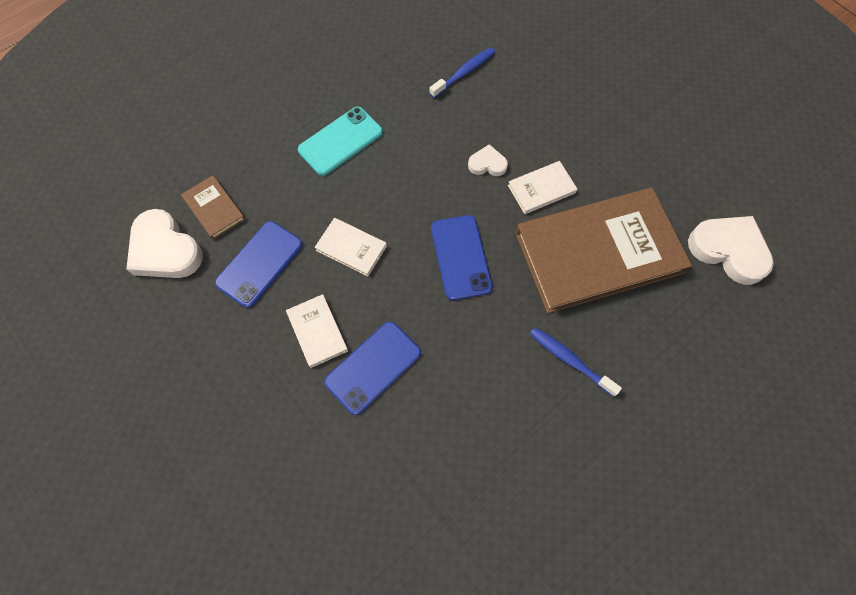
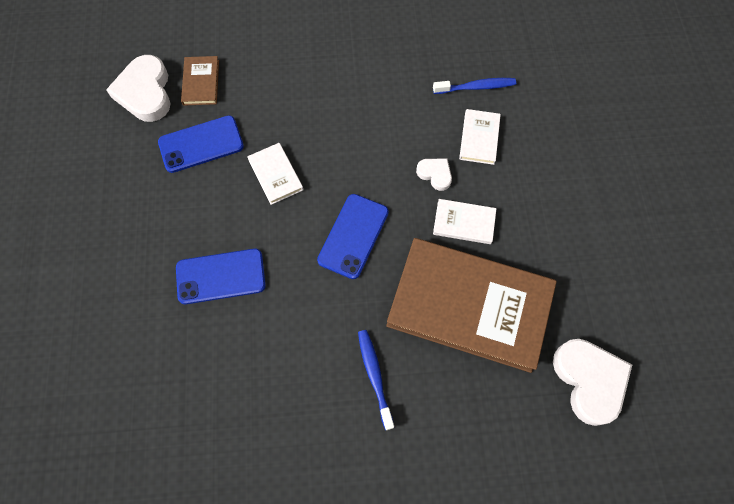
camera: 35 degrees right, 0 degrees up
(317, 332) = (202, 222): white book -> white book (479, 138)
(340, 141) = (332, 86): turquoise phone -> none

